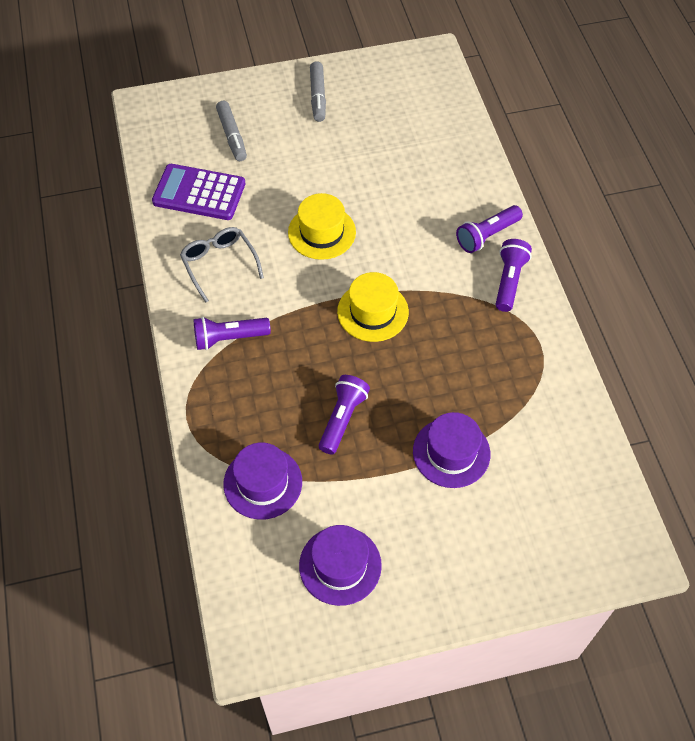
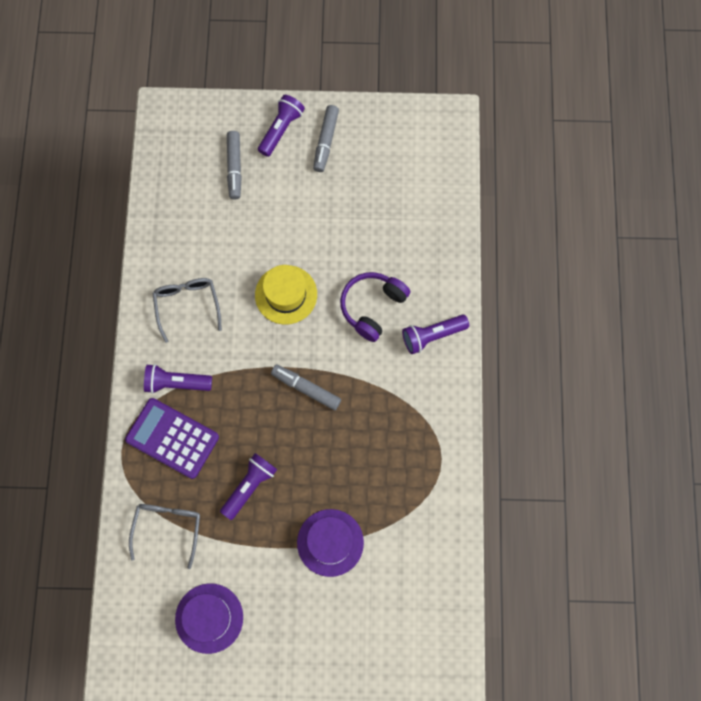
camera: 15 degrees right, 15 degrees up
(199, 193) = (189, 224): purple calculator -> purple calculator (172, 438)
(263, 483) = (168, 528): purple hat -> grey glasses
(373, 312) = (306, 389): yellow hat -> grey marker
(415, 224) = (372, 307): none -> purple headphones
(509, 281) = (436, 388): purple flashlight -> purple flashlight (281, 129)

